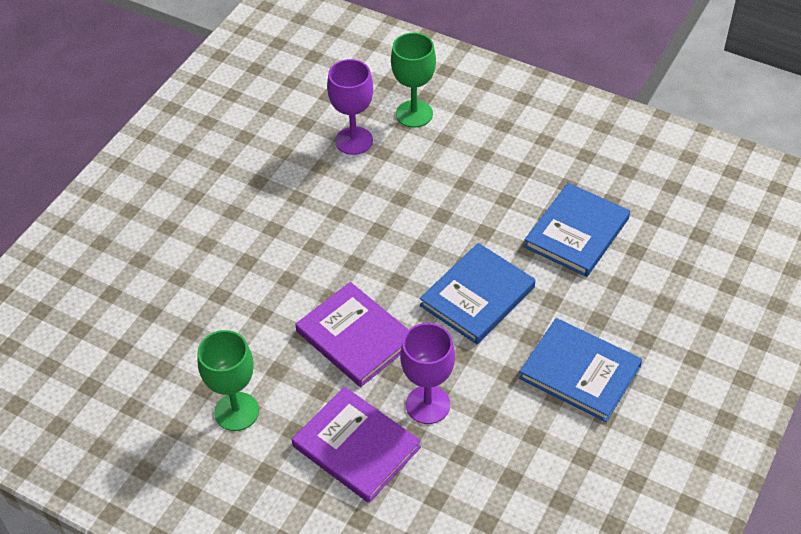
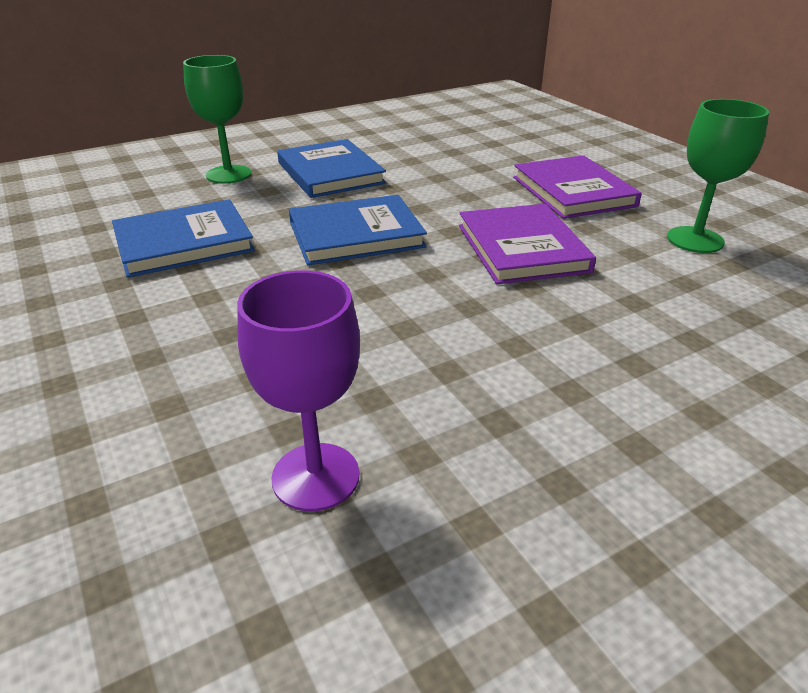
camera: 150 degrees left, 15 degrees down
(414, 114) = (153, 475): green goblet -> green goblet (228, 174)
(428, 404) = (484, 193): purple goblet -> none

